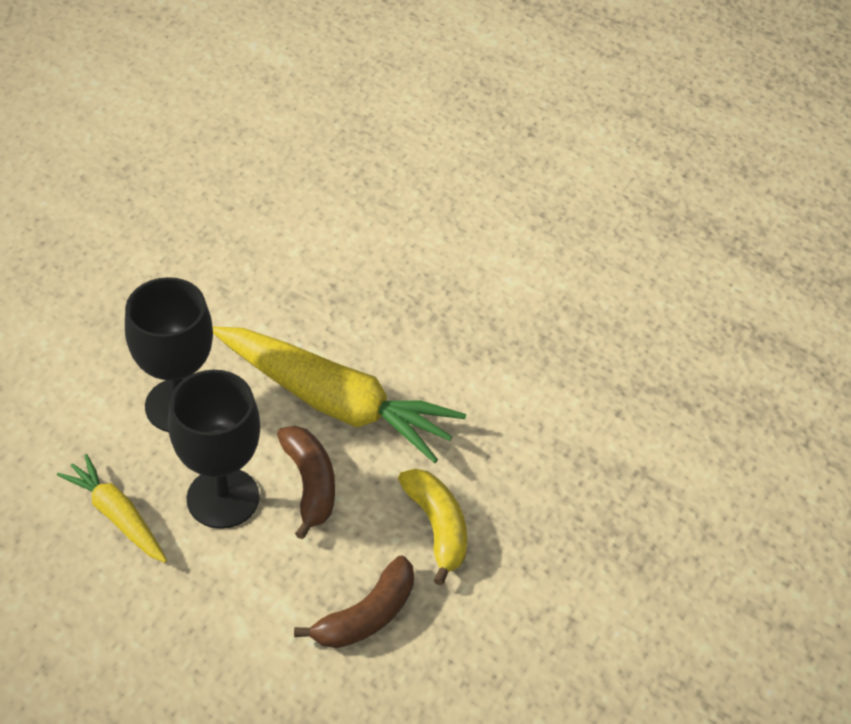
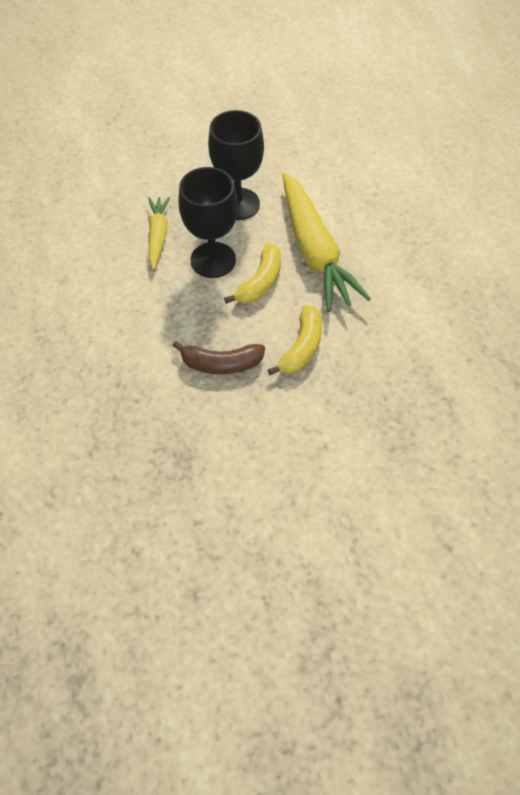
camera: 45 degrees right, 10 degrees up
(310, 484) = (260, 282): brown banana -> yellow banana

